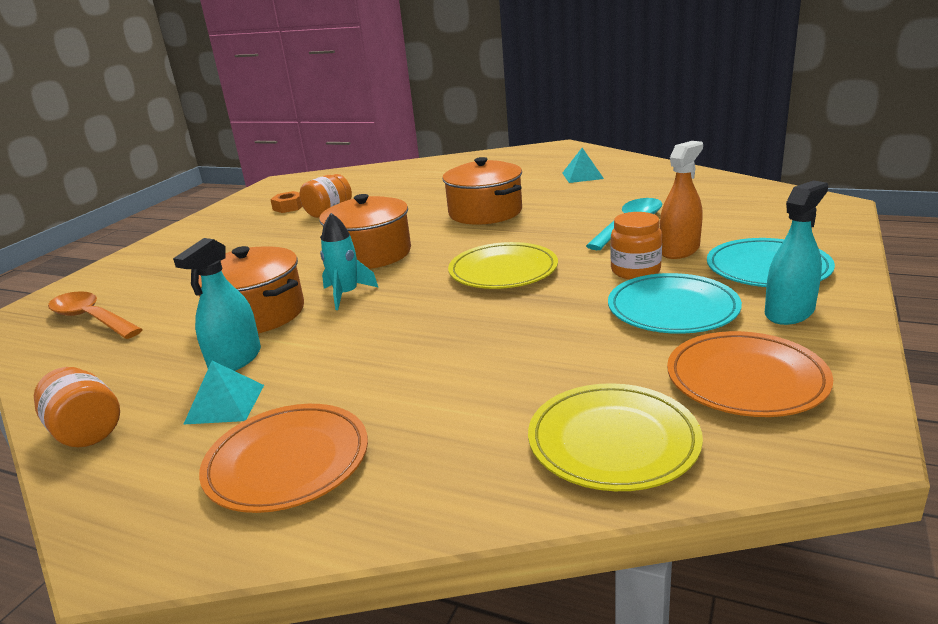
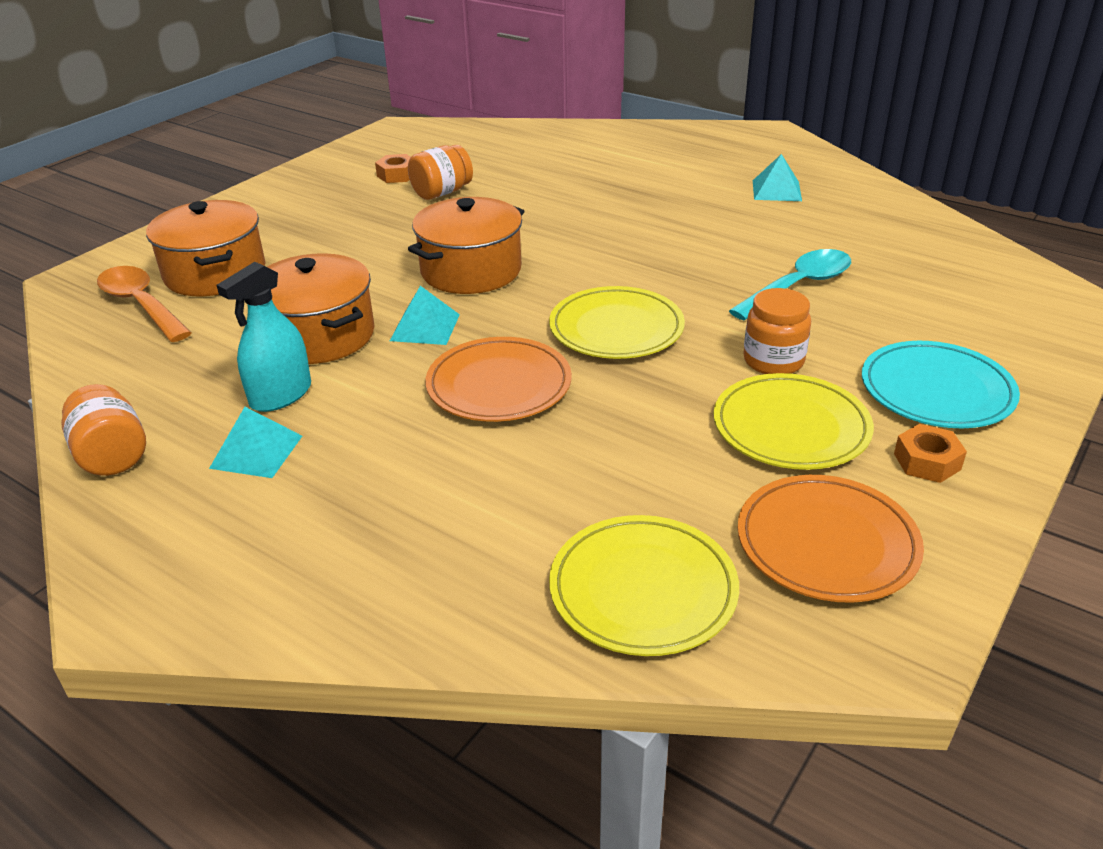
camera: 10 degrees right, 10 degrees up
(287, 462) = (301, 538): orange plate -> orange plate (499, 385)
(346, 294) = (425, 327): turquoise rocket -> turquoise pyramid
(485, 212) = (630, 230): orange pot -> orange pot (215, 273)
(672, 309) = (791, 427): turquoise plate -> yellow plate
(679, 250) = (842, 339): orange spray bottle -> none
(789, 312) = (927, 461): turquoise spray bottle -> orange nut

